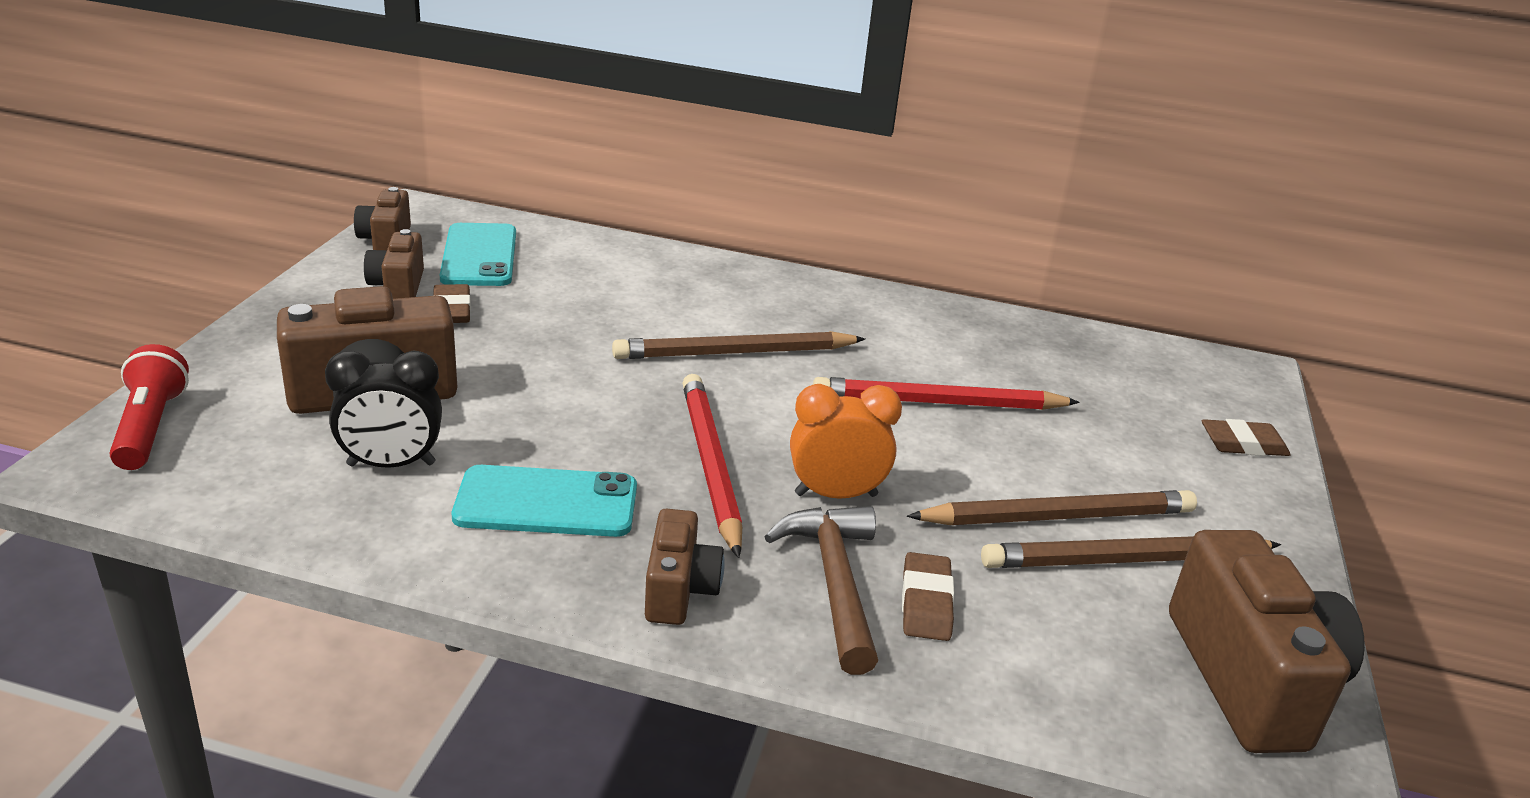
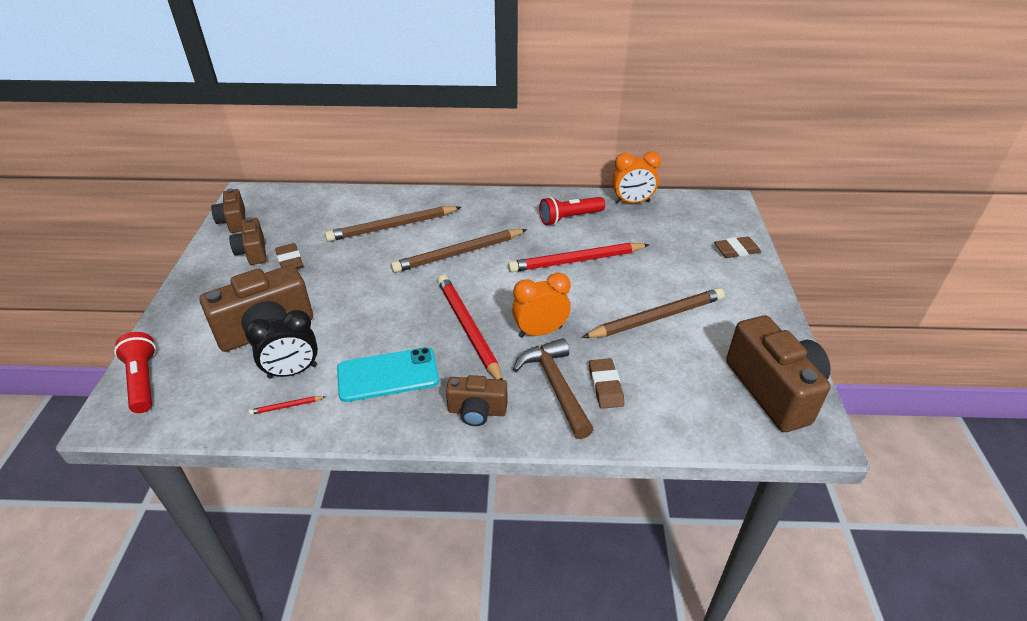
camera: 10 degrees left, 10 degrees up
(360, 512) = (286, 406): none -> red pencil
(479, 256) = (292, 220): turquoise phone -> none
(679, 590) = (477, 411): brown camera -> brown camera turned 105 degrees clockwise
(947, 339) = (569, 218): none -> red flashlight
(1069, 336) = (632, 202): none -> orange clock
(1124, 560) = (696, 335): brown pencil -> brown pencil (392, 227)

